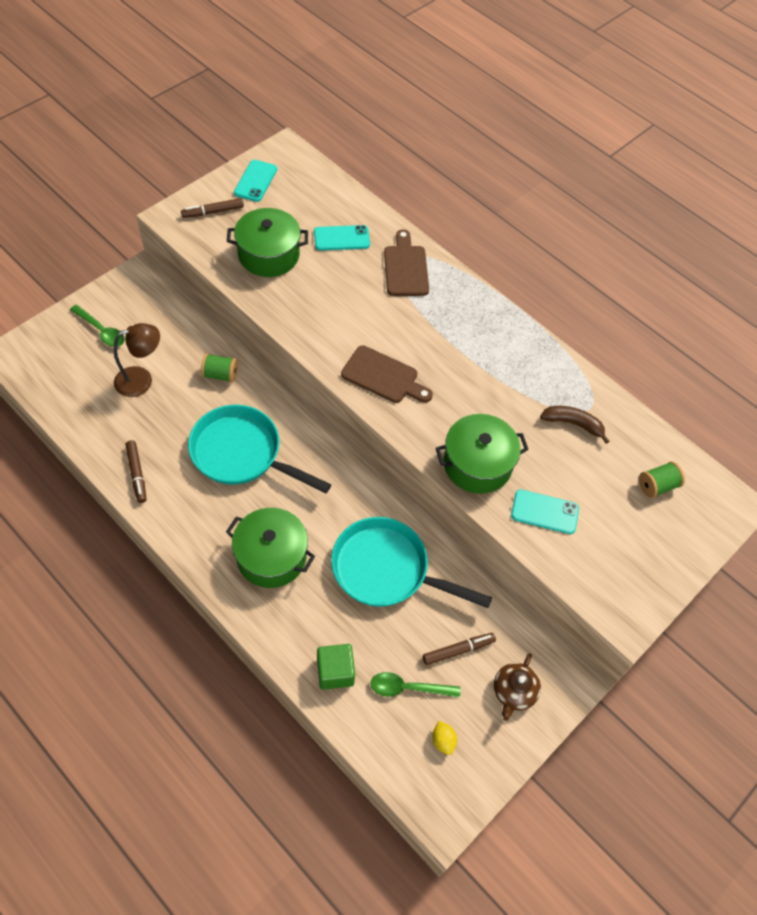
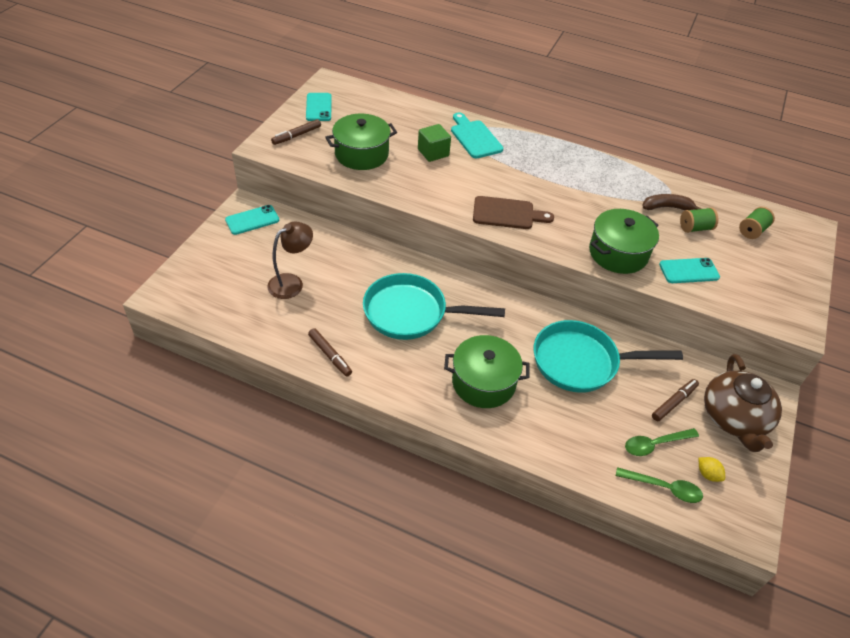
camera: 20 degrees left, 10 degrees down
(102, 331) = (235, 256): green spoon -> green spoon (664, 488)
(220, 375) = (357, 260): green spool -> green spool (695, 228)
(335, 672) = (591, 453): green cube -> green cube (433, 153)
(341, 238) = (412, 130): turquoise phone -> turquoise phone (252, 220)
(405, 268) = (474, 137): brown cutting board -> turquoise cutting board
(514, 692) = (734, 418): brown teapot -> brown teapot, size x1.76

